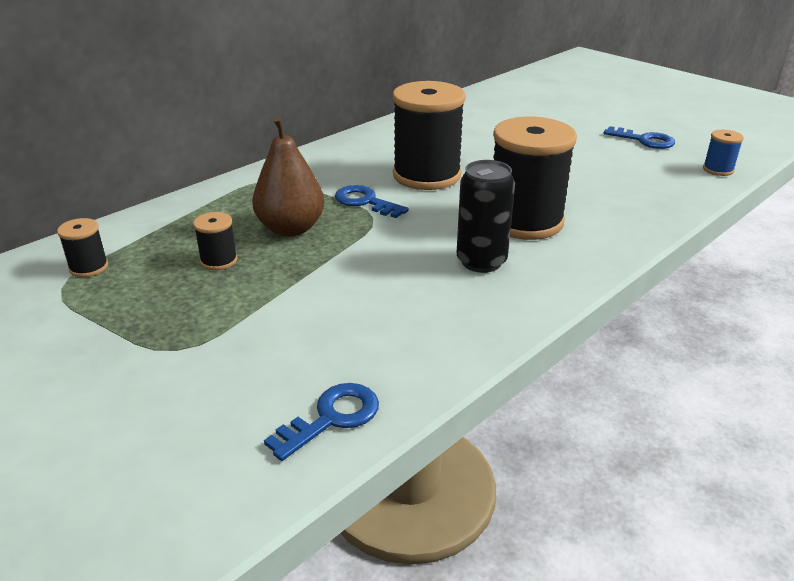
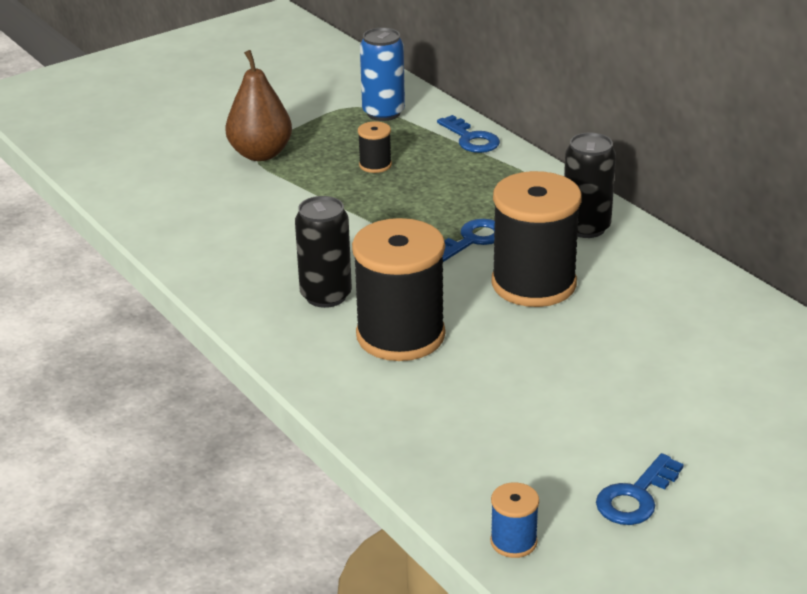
camera: 100 degrees right, 0 degrees up
(89, 267) = (383, 113): black spool -> blue can
(291, 229) = (423, 198): brown pear -> brown pear (260, 154)
(331, 418) = (150, 211): blue key -> blue key (471, 139)
(338, 160) = (586, 228): none -> black can

